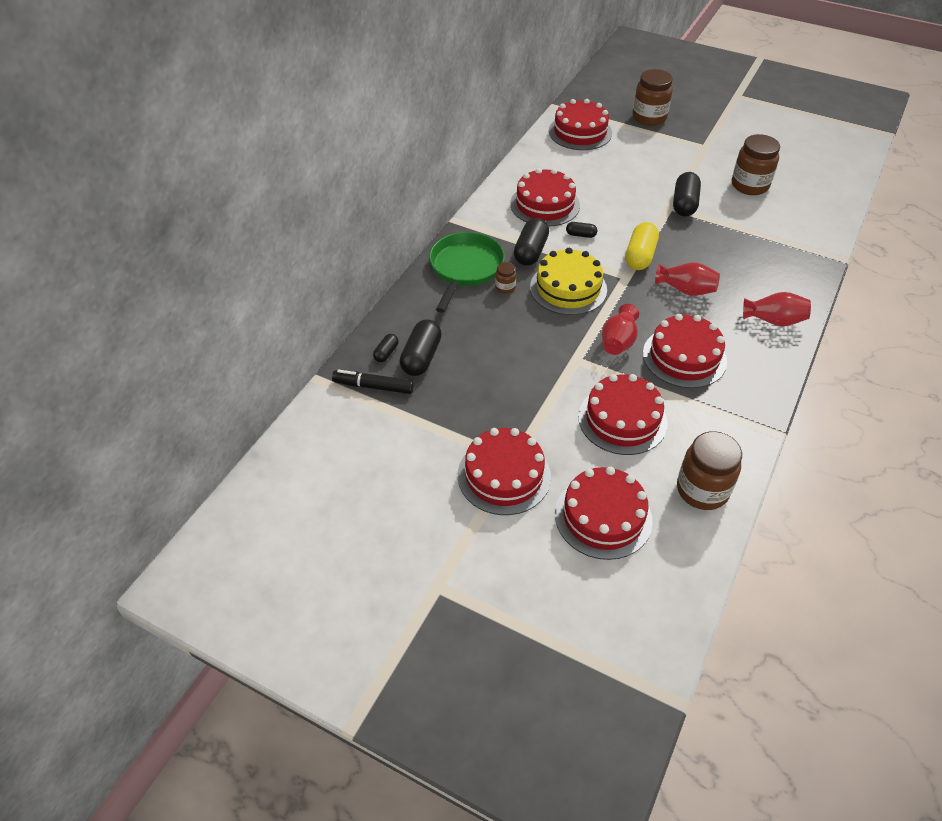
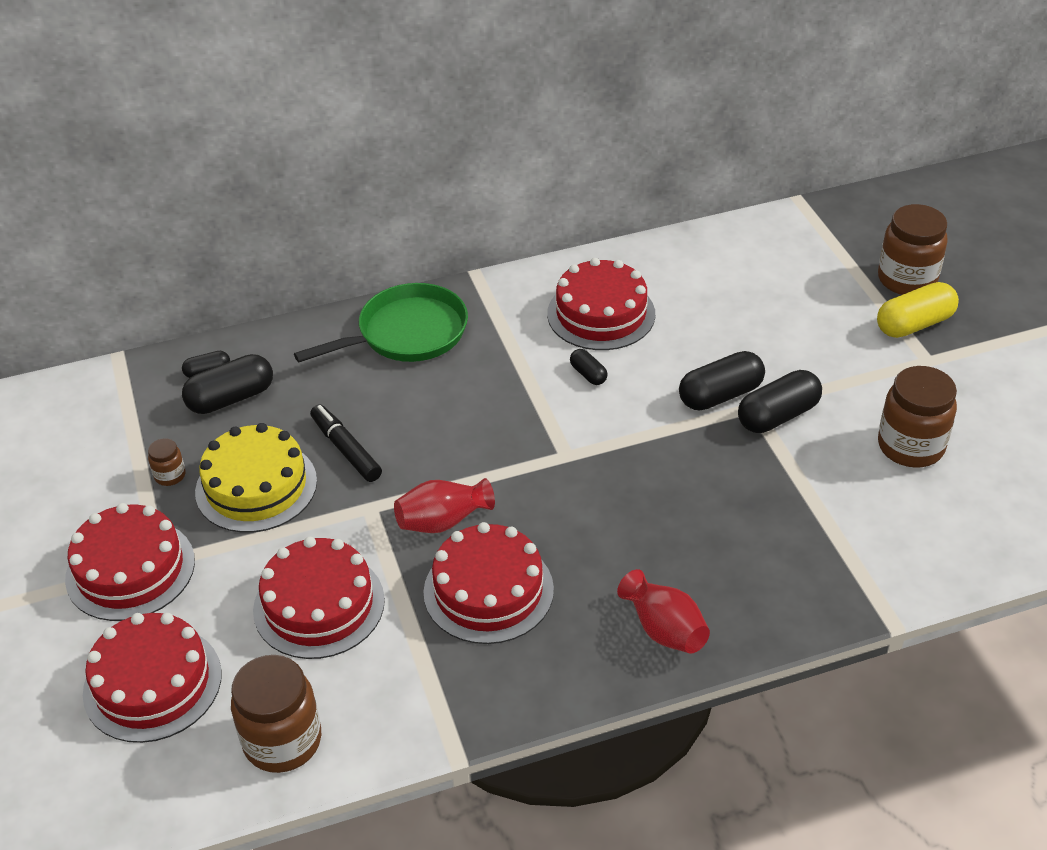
camera: 45 degrees right, 5 degrees down
(373, 386) = (151, 397): black marker -> black marker (346, 449)
(505, 287) = (416, 380): brown jar -> brown jar (170, 475)
(530, 251) = (502, 358): black capsule -> black capsule (720, 395)
(568, 288) = (480, 425): yellow cake -> yellow cake (256, 486)
(580, 132) = (781, 249): red cake -> none
(640, 256) = (620, 443): yellow capsule -> yellow capsule (914, 324)
(686, 290) = (612, 518): red vase -> none

